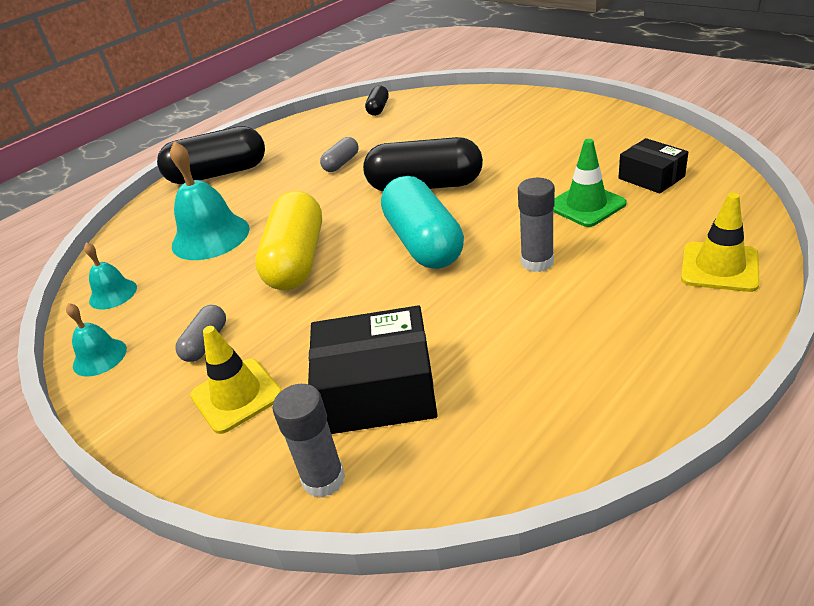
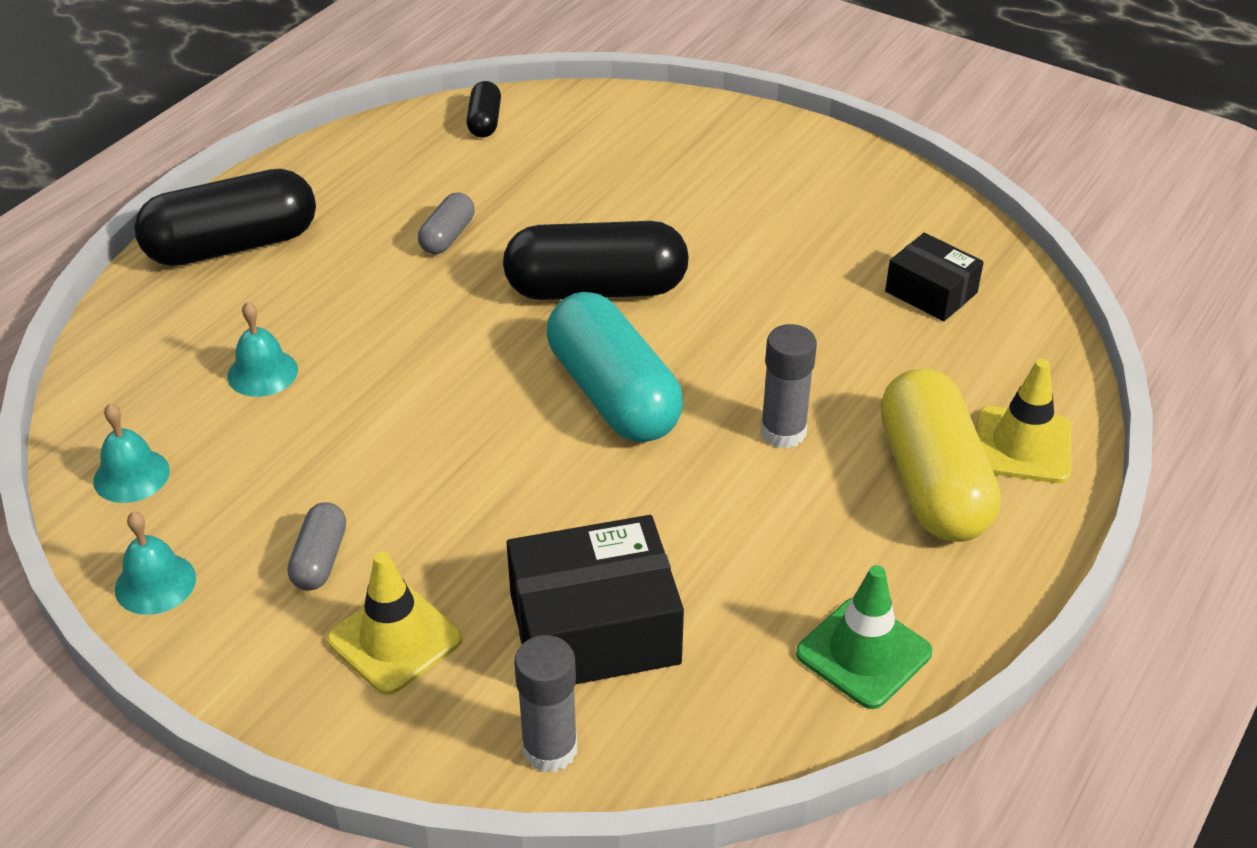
camera: 15 degrees left, 5 degrees up
(210, 236) = (262, 373): turquoise bell -> turquoise bell, size x0.55
(297, 260) = (422, 420): yellow capsule -> yellow capsule (933, 482)
(586, 205) = (843, 337): green traffic cone -> green traffic cone (863, 653)

